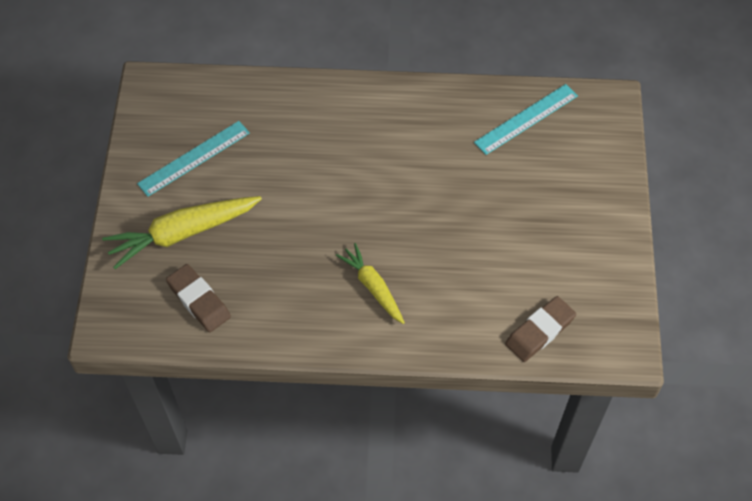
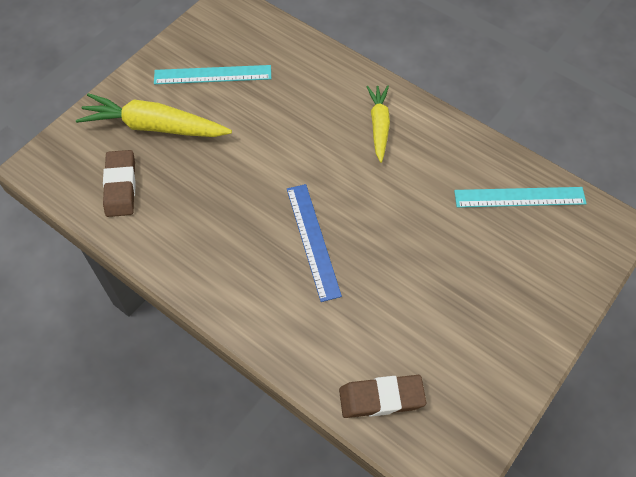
camera: 35 degrees right, 0 degrees up
(372, 287) = (265, 261): yellow carrot -> yellow carrot (379, 126)
(396, 248) = (313, 240): none -> blue ruler

